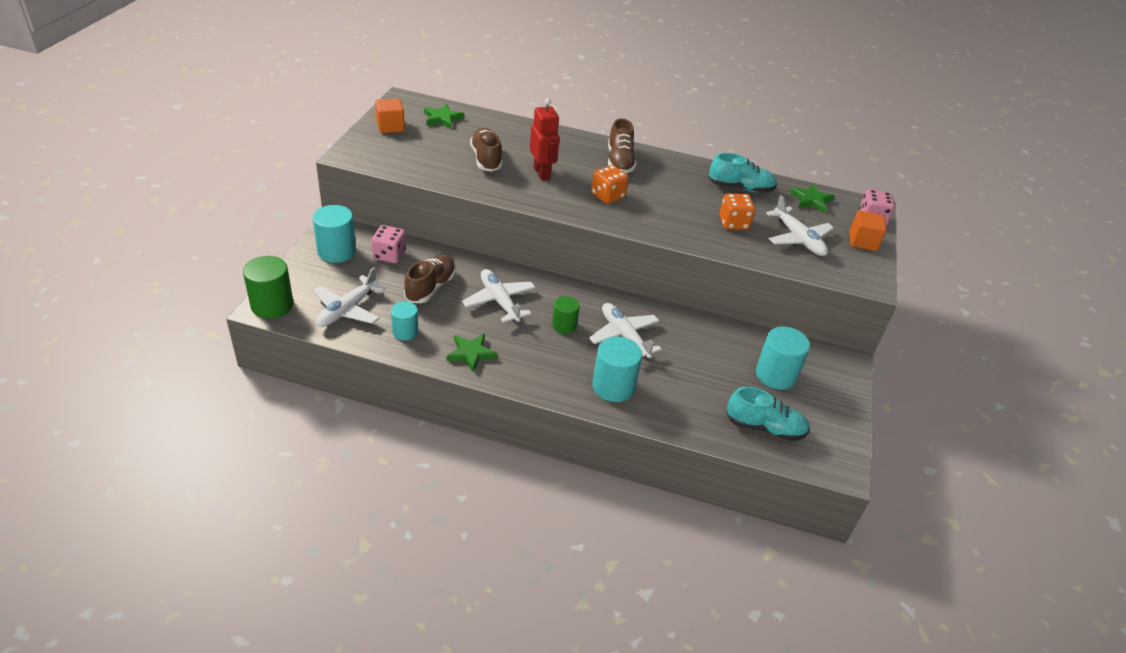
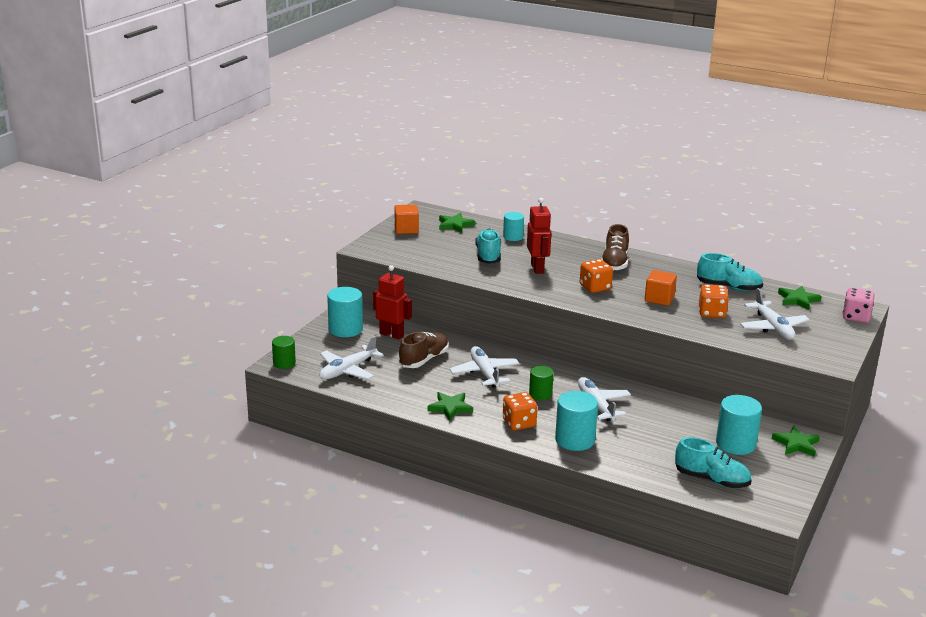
camera: 15 degrees right, 15 degrees down
(272, 305) = (284, 363): green cylinder -> green cylinder, size x0.62
(389, 255) = (392, 334): pink dice -> red robot
(405, 332) = (395, 389): turquoise cylinder -> turquoise cylinder (513, 237)
(486, 159) = (488, 256): brown shoe -> turquoise shoe
(549, 369) = (519, 423): none -> orange dice
(833, 369) = (796, 444): none -> green star
(863, 241) = (839, 333): orange cube -> orange cube (659, 299)

